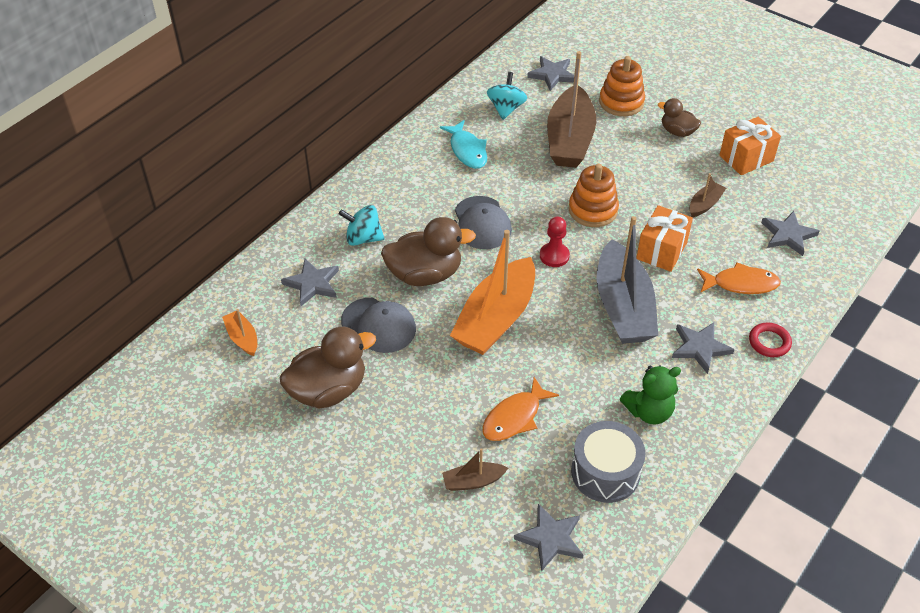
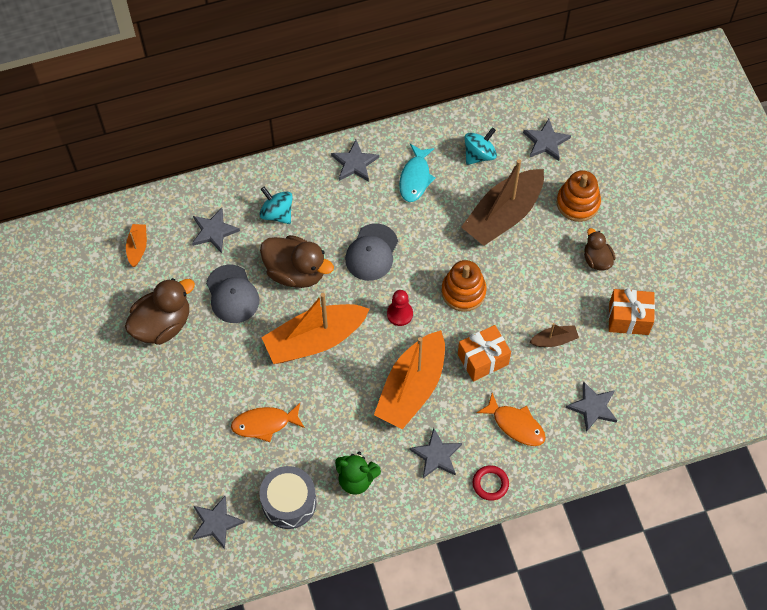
camera: 35 degrees right, 15 degrees up
(328, 390) = (162, 324): brown duck -> brown duck turned 45 degrees counterclockwise
(401, 166) = (354, 163): none -> grey star
(473, 481) = (201, 451): brown boat -> none
(623, 307) = (412, 388): grey boat -> orange boat

